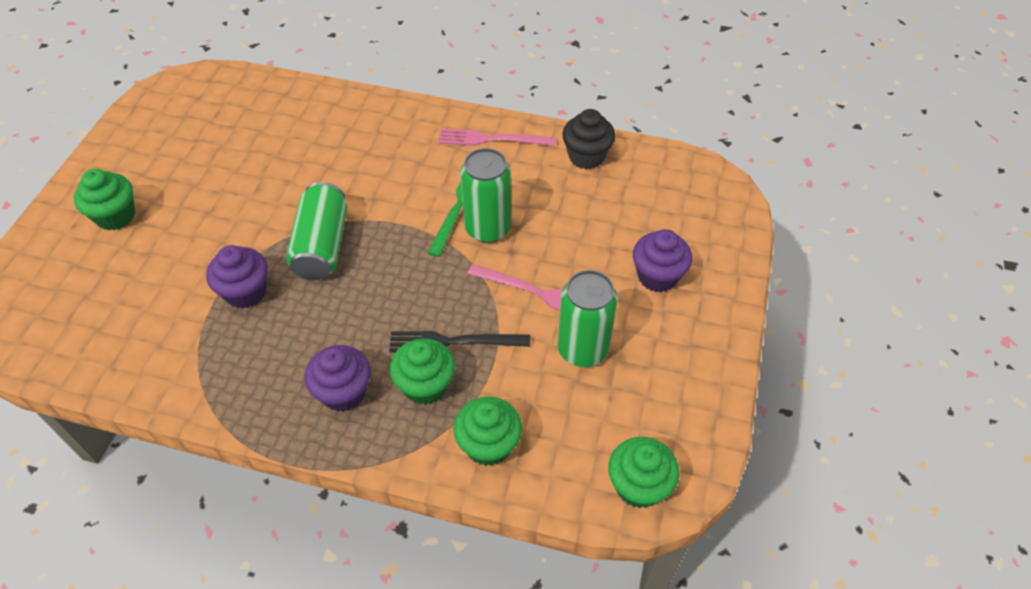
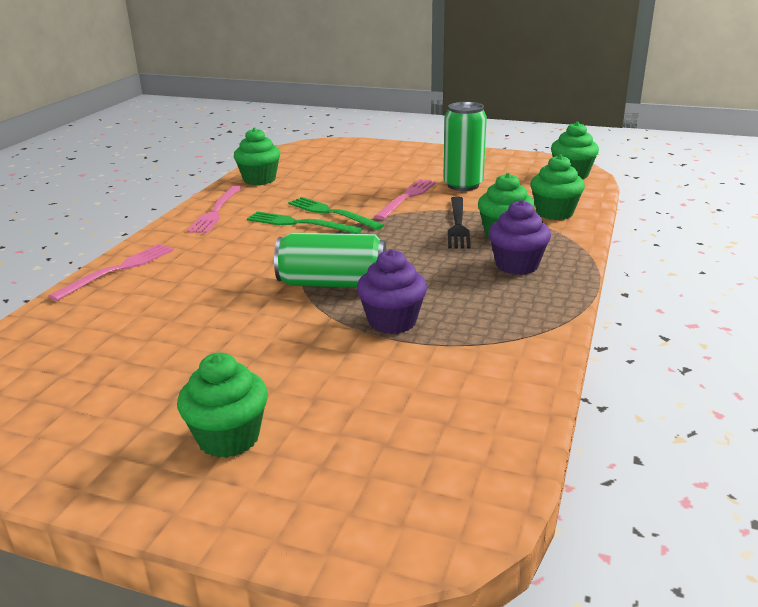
camera: 85 degrees left, 25 degrees down
(364, 106) = (118, 270): none -> pink fork
(488, 229) = (331, 213): green can -> green fork
(586, 156) = (259, 179): black cupcake -> green cupcake
(657, 276) = (396, 164): purple cupcake -> none

